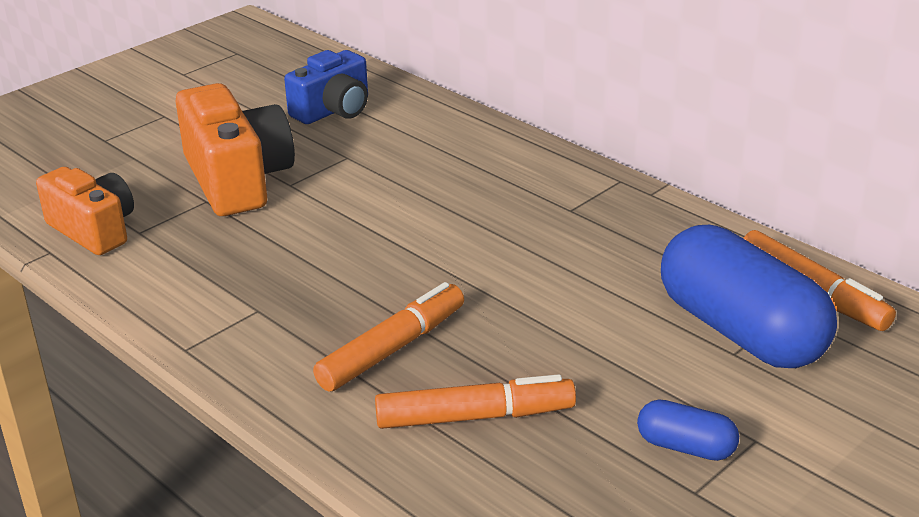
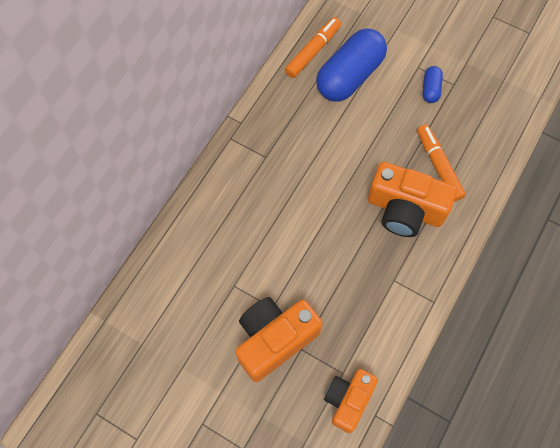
camera: 105 degrees left, 35 degrees up
(333, 110) = (176, 312): blue camera -> none
(392, 349) = (405, 209): orange marker -> orange camera

